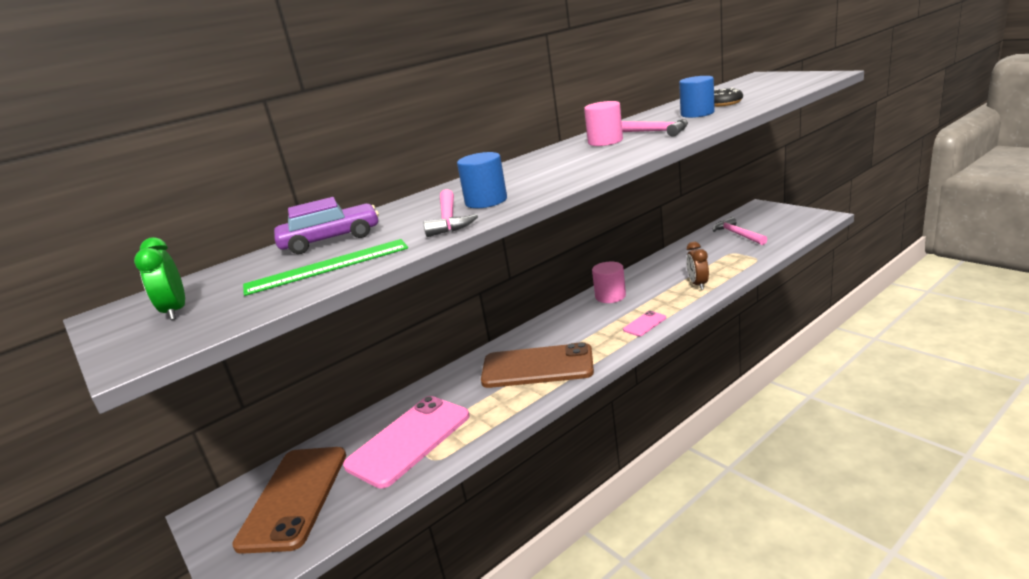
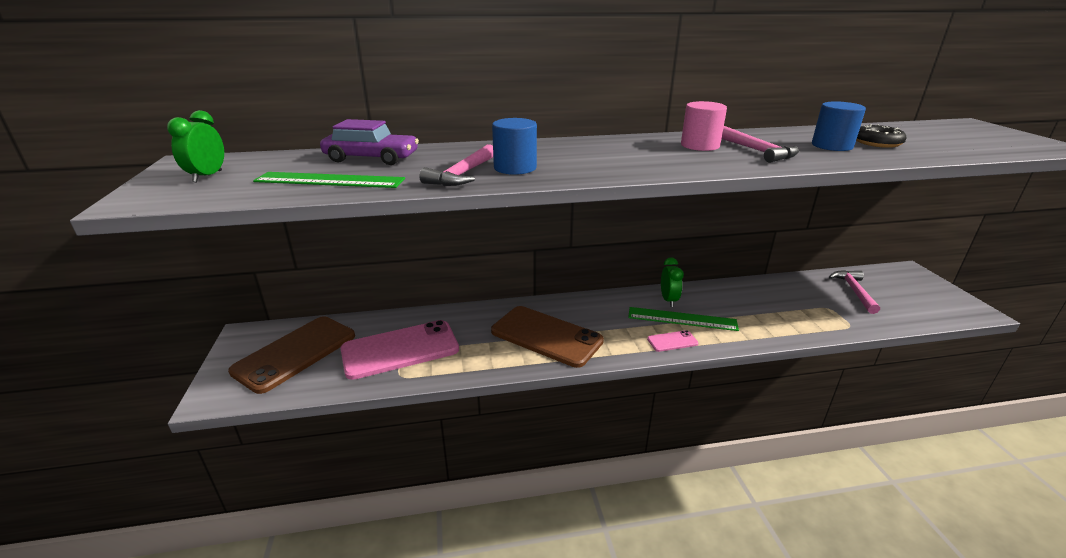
camera: 25 degrees right, 5 degrees up
(610, 296) = (668, 300): pink cylinder -> green clock
(635, 305) = (682, 319): none -> green ruler
(698, 284) = (761, 325): brown clock -> none

